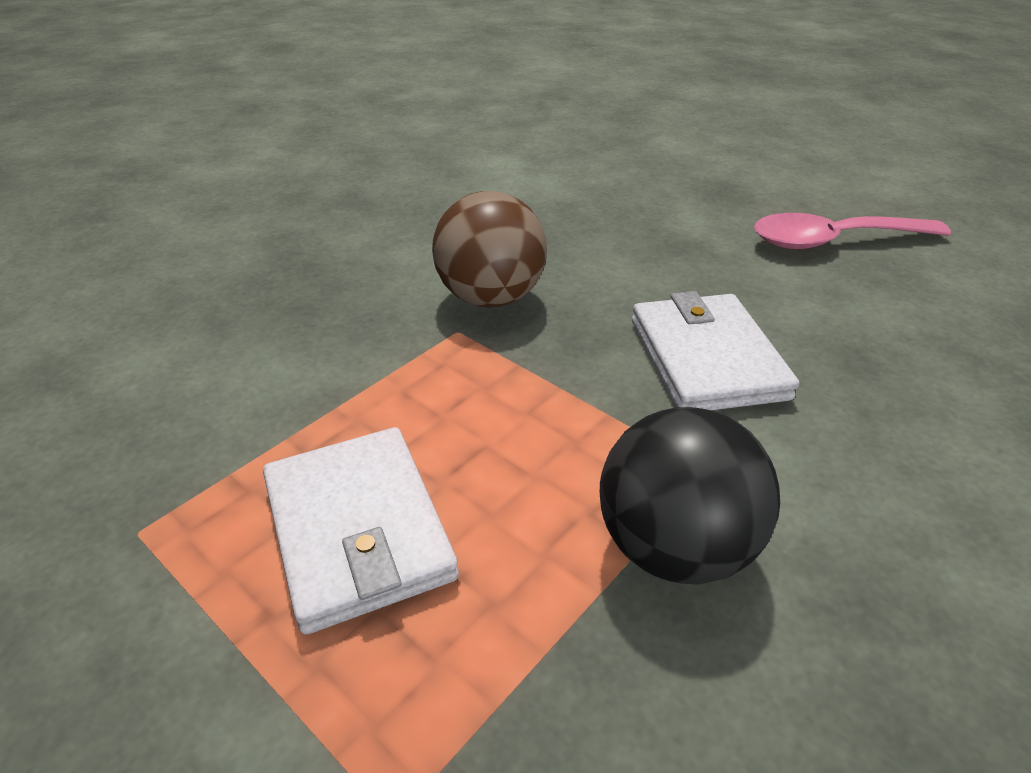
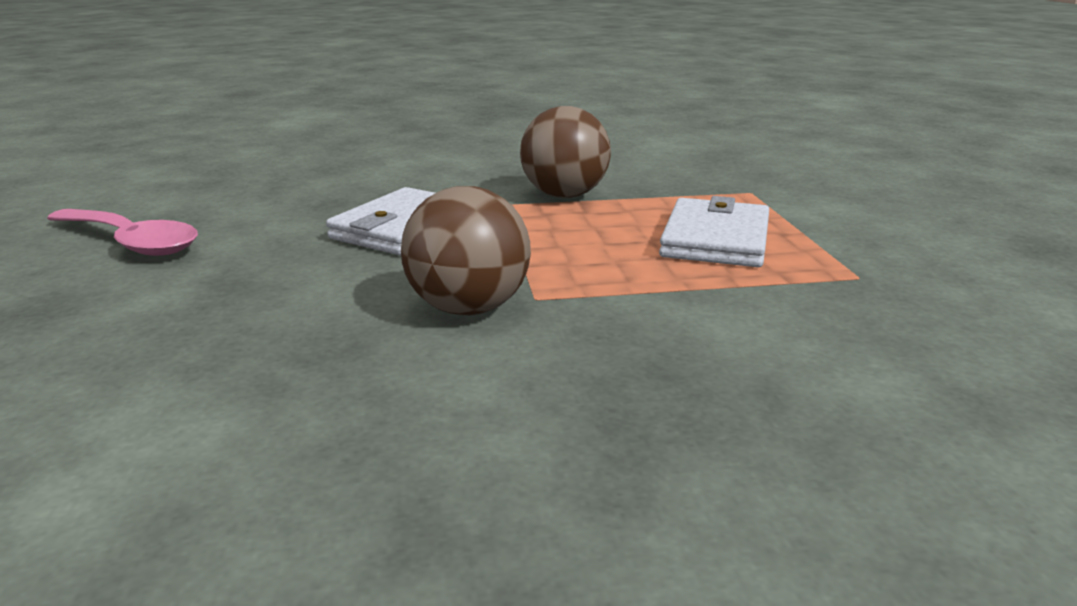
camera: 140 degrees left, 15 degrees down
(674, 547) = (564, 195): black ball -> brown ball

